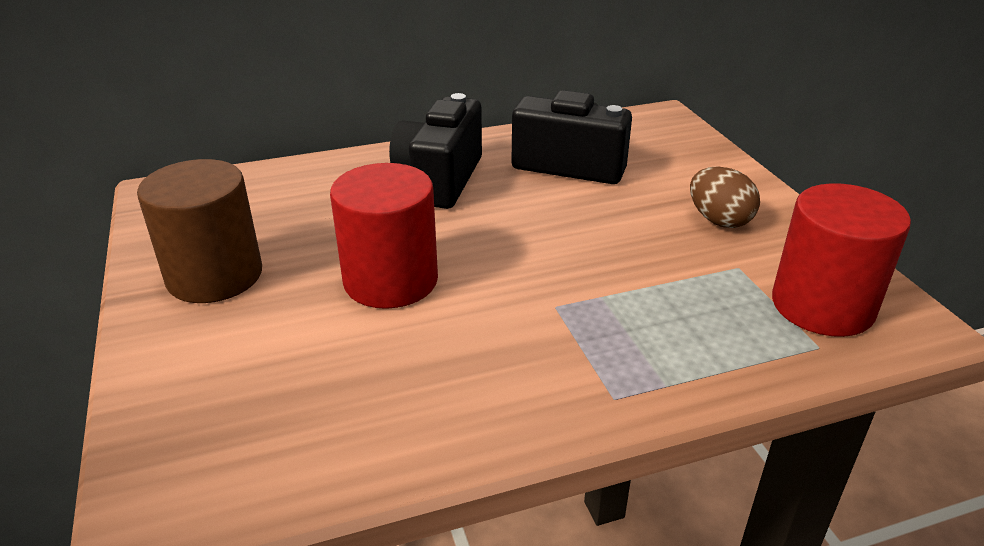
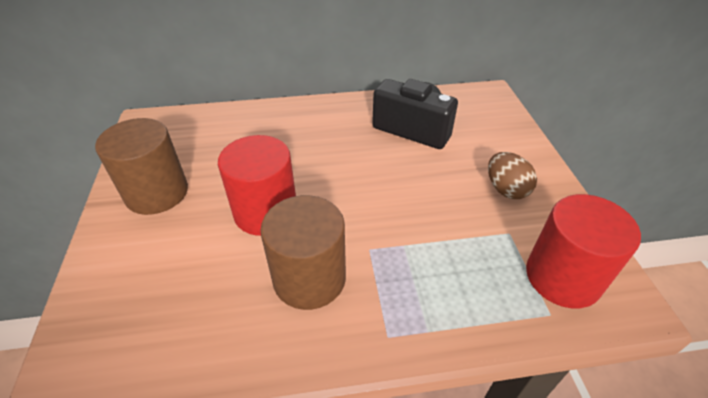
camera: 10 degrees right, 10 degrees up
(439, 179) = (322, 131): black camera -> none
(482, 348) = (309, 278): none -> brown cylinder

